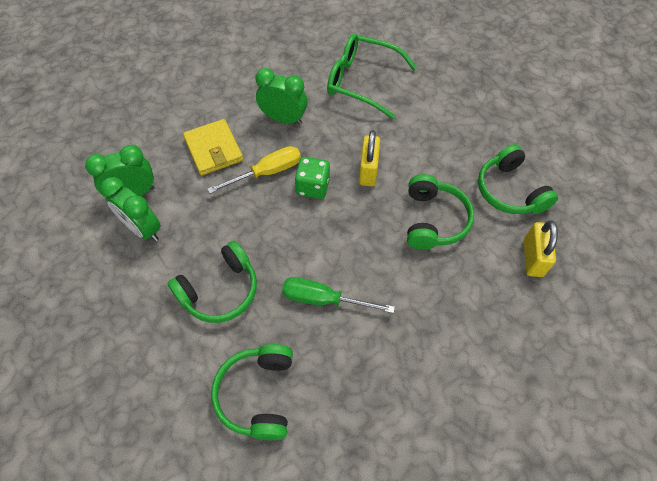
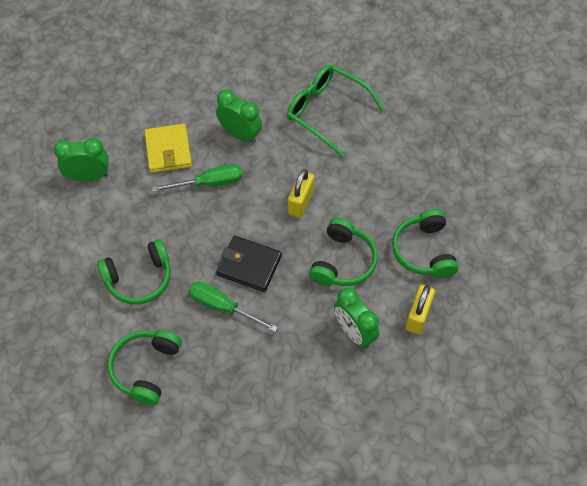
camera: 15 degrees right, 0 degrees up
(143, 229) = (89, 210): green clock -> green clock (354, 332)
(267, 172) = (209, 183): yellow screwdriver -> green screwdriver
(313, 187) = (246, 206): green dice -> none
(337, 247) = (249, 265): none -> black wallet

